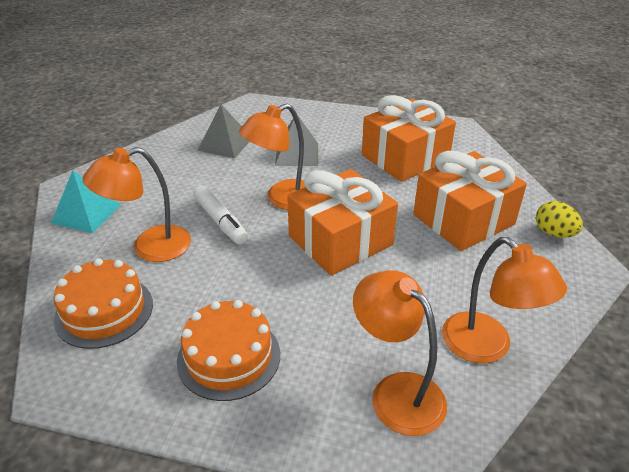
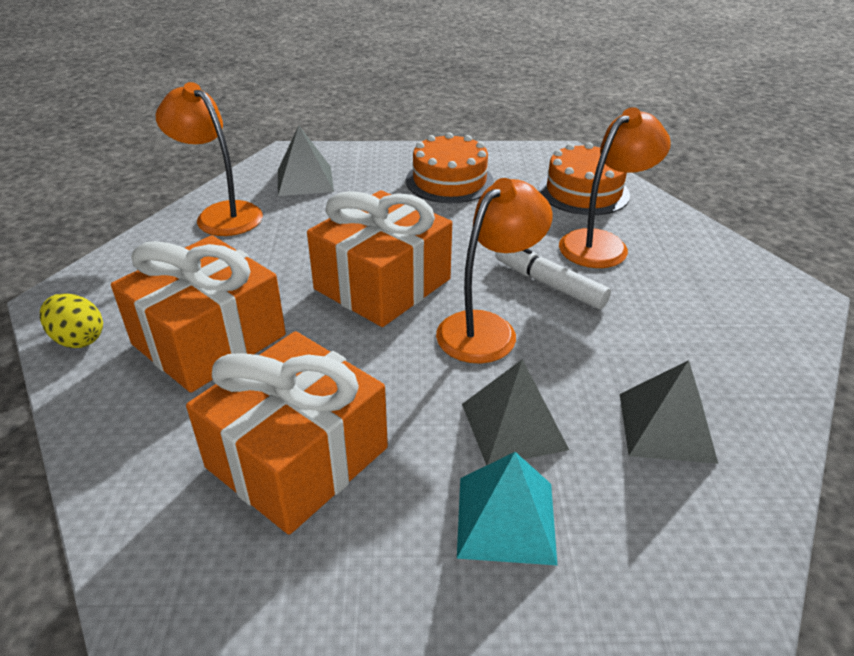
camera: 165 degrees right, 0 degrees up
(86, 214) = (723, 267): turquoise pyramid -> turquoise pyramid (505, 519)
(396, 392) = (305, 180): orange lamp -> grey pyramid

